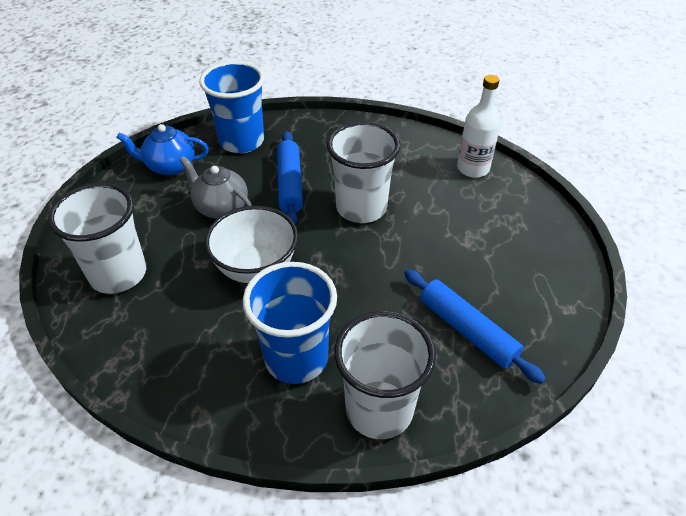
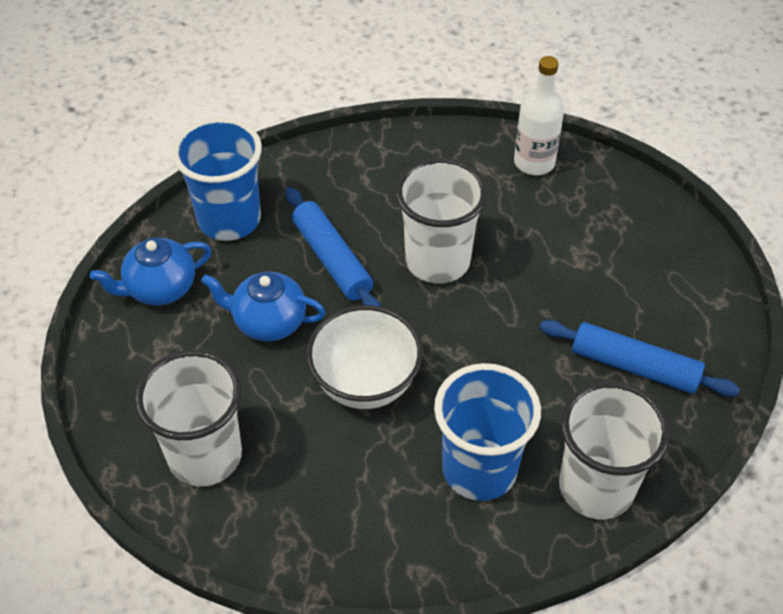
camera: 25 degrees left, 5 degrees up
(221, 207) = (268, 322): grey teapot -> blue teapot

